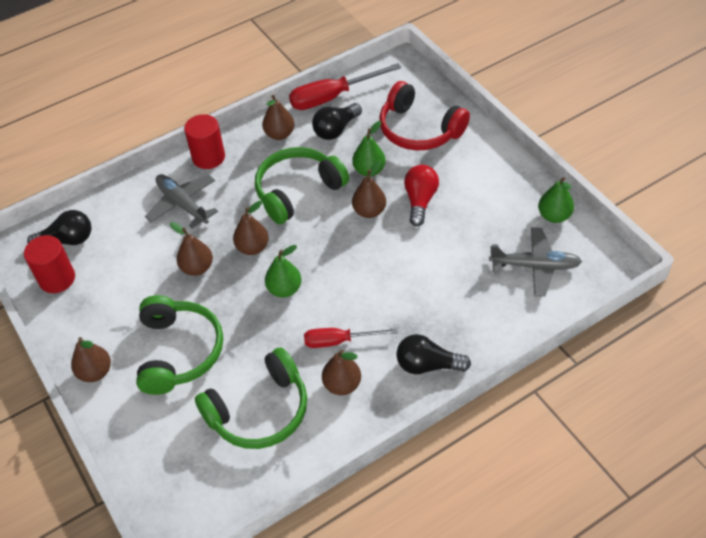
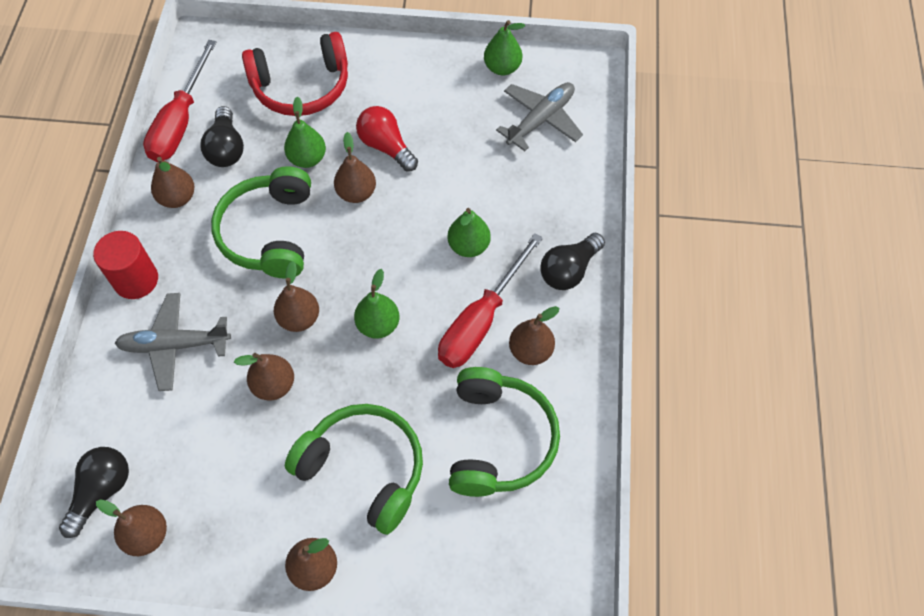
camera: 55 degrees left, 10 degrees up
(57, 279) = (147, 535): red cylinder -> brown pear
(339, 341) = (481, 320): red screwdriver -> red screwdriver, size x1.57
(389, 296) = (468, 246): none -> green pear

